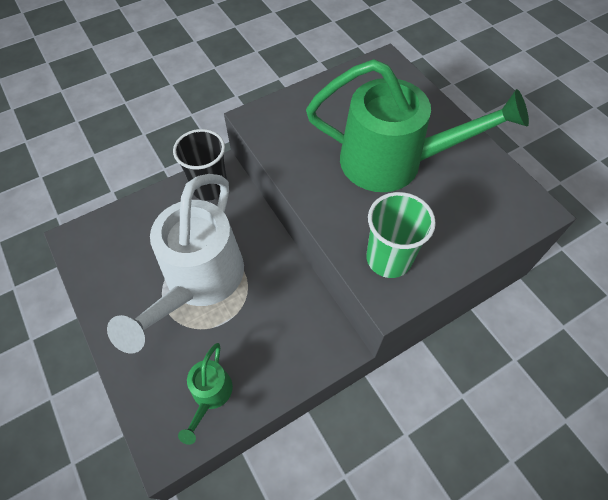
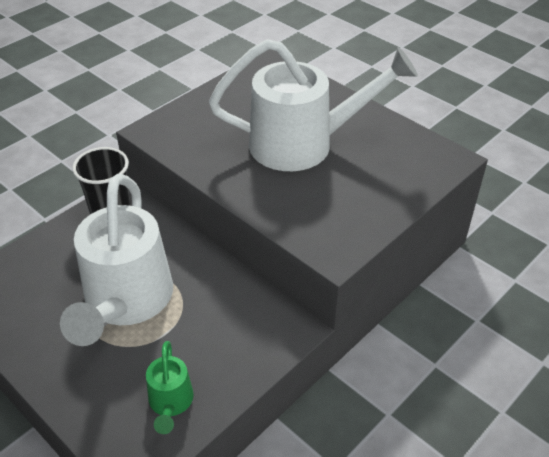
camera: 15 degrees left, 15 degrees down
(388, 258) = (324, 223): green cup -> none
(394, 162) = (304, 144): green watering can -> white watering can

